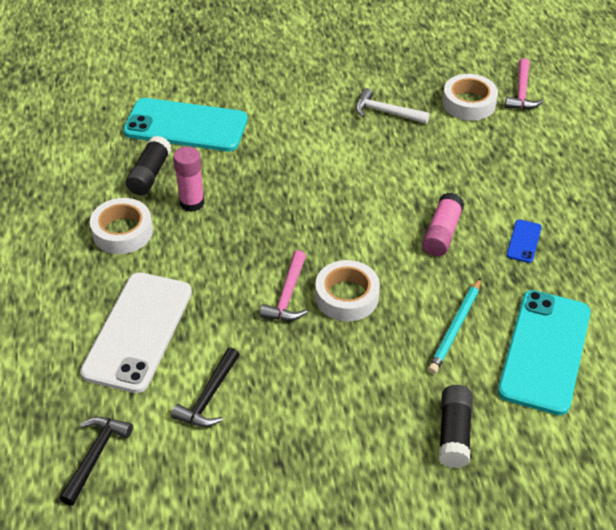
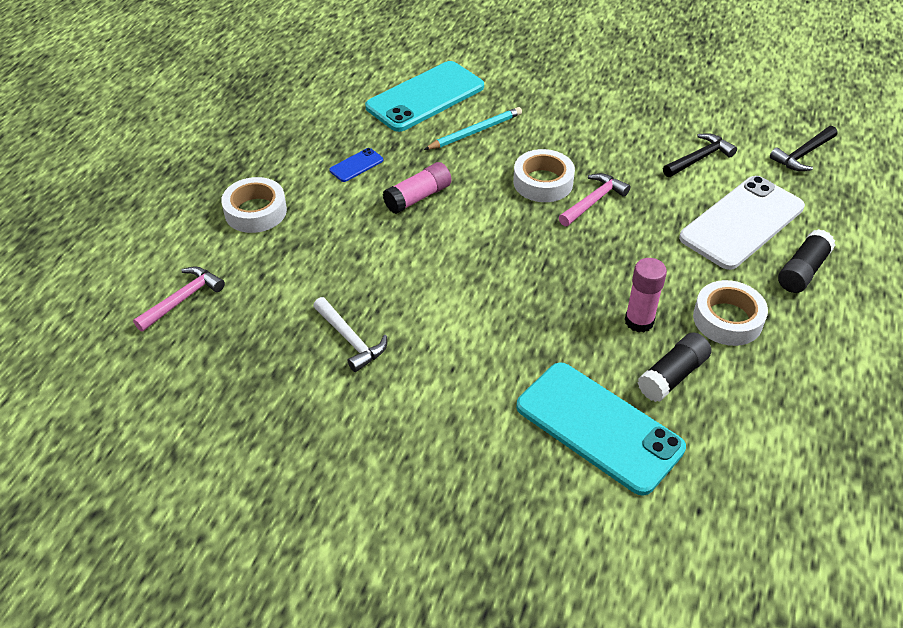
camera: 150 degrees left, 0 degrees up
(454, 433) = (533, 81): black glue stick -> black glue stick (802, 271)
(469, 103) = (251, 311): white tape -> white tape (255, 211)

